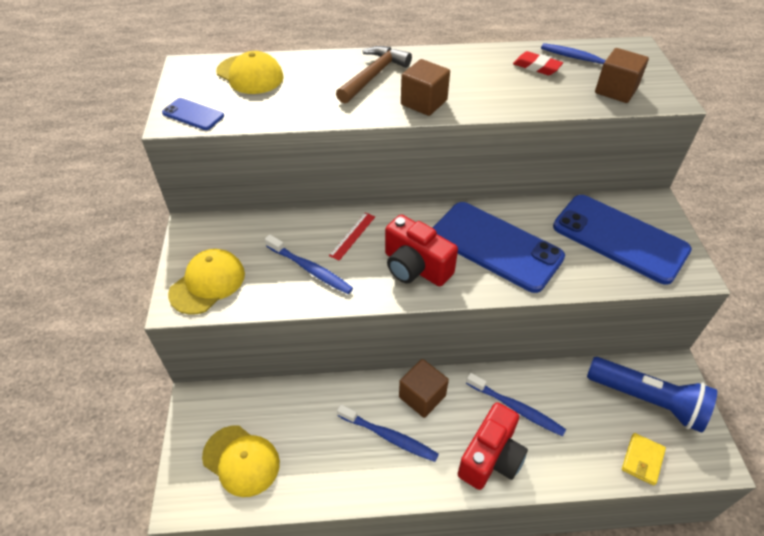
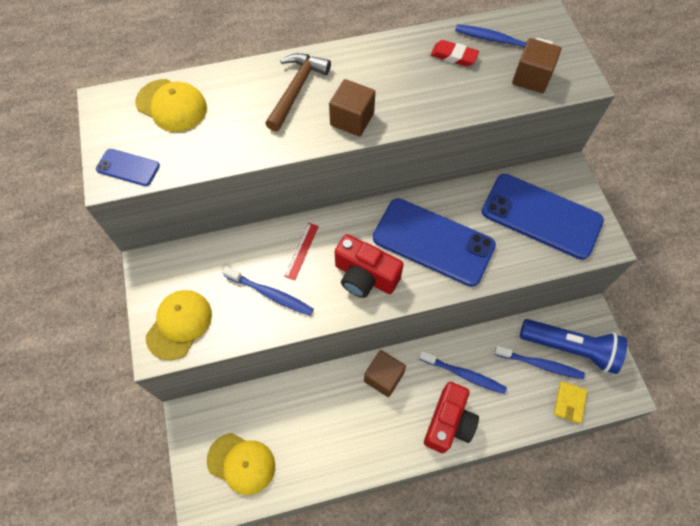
camera: 10 degrees left, 15 degrees up
(389, 436) = (362, 419): blue toothbrush -> blue toothbrush (540, 364)

